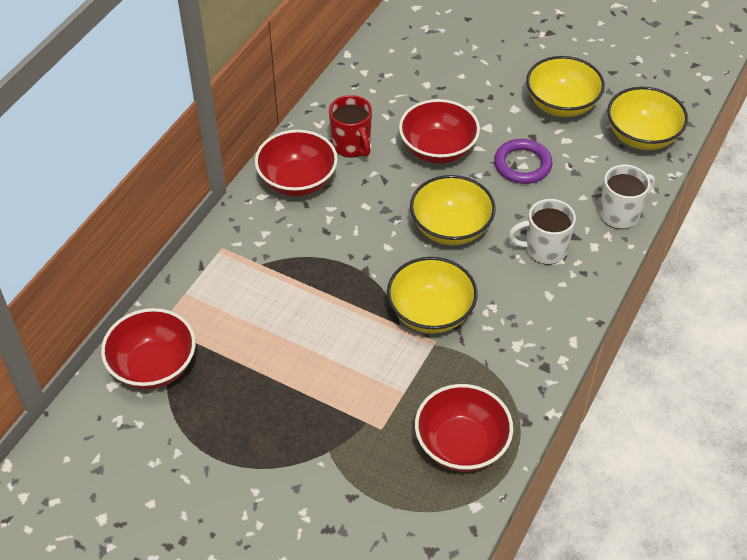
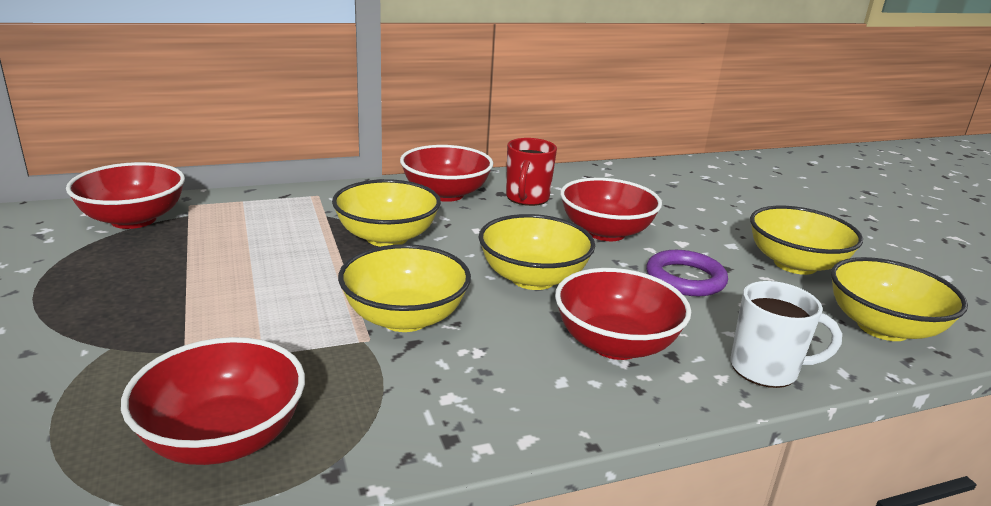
camera: 40 degrees right, 25 degrees down
(328, 255) = (387, 237): none -> yellow bowl
(544, 249) = (615, 344): white mug -> red bowl

